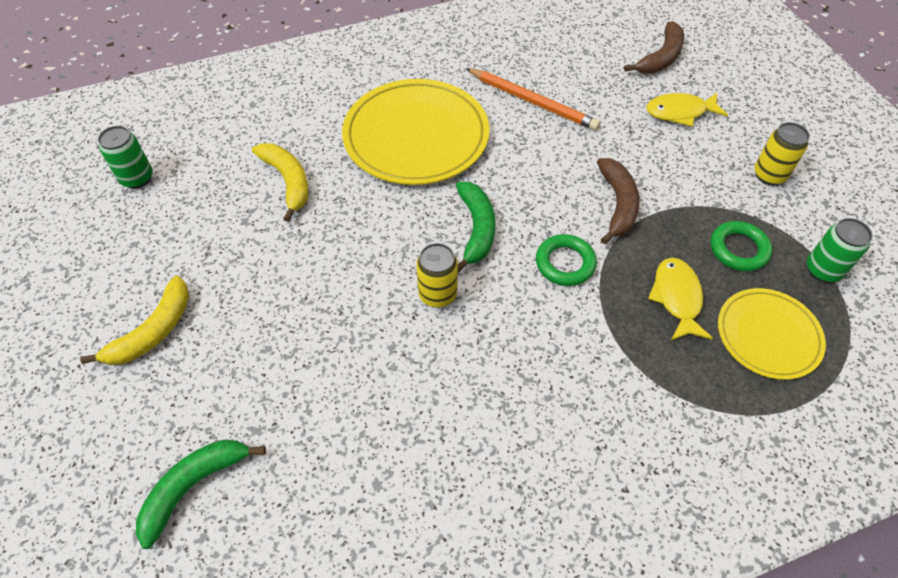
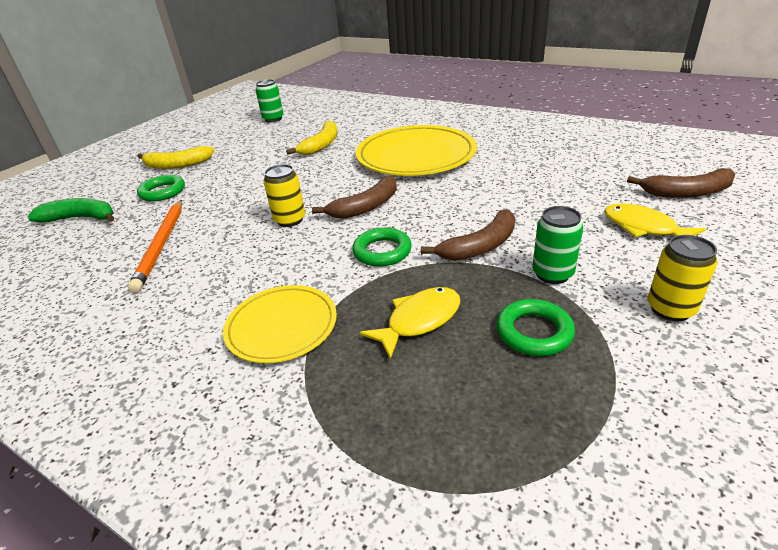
camera: 55 degrees right, 20 degrees down
(223, 375) = (162, 192): none -> green ring
(476, 229) = (366, 207): green banana -> brown banana
(532, 101) = (521, 171): orange pencil -> orange pencil (161, 245)
(768, 335) = (447, 402): yellow plate -> yellow plate (282, 326)
(823, 270) = (603, 408): green can -> green can (552, 274)

